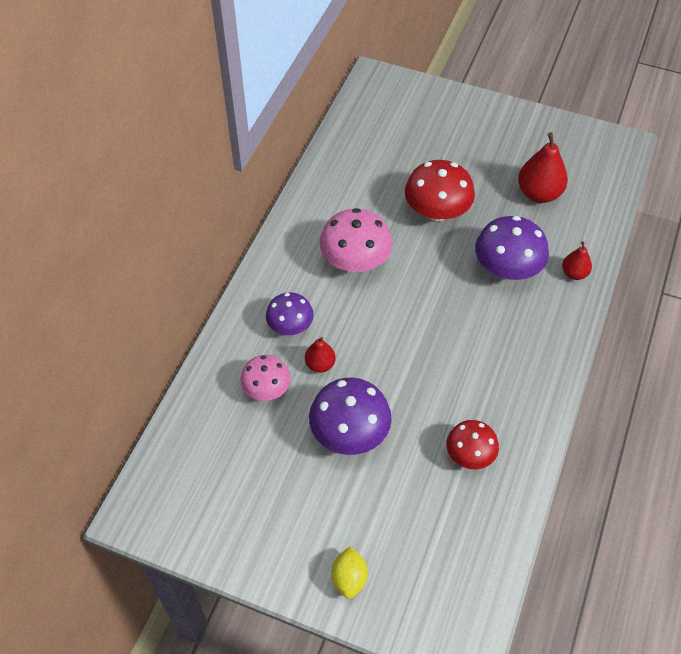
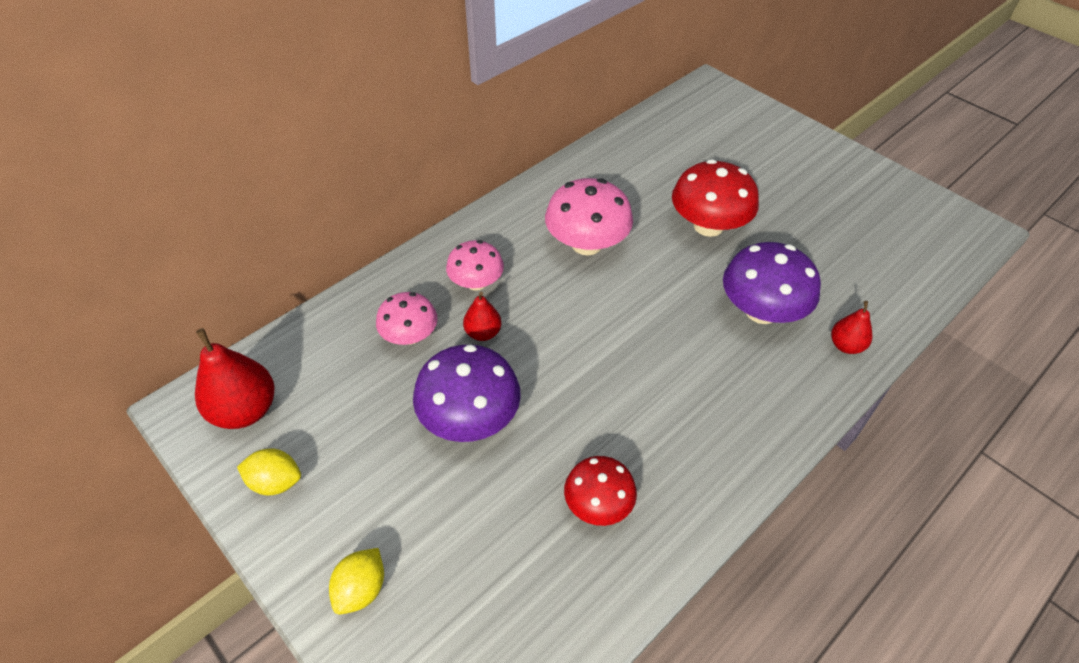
camera: 25 degrees right, 5 degrees down
(241, 537) = (275, 482): none -> yellow lemon
(290, 326) = (476, 282): purple mushroom -> pink mushroom
(539, 193) = (842, 246): red pear -> red pear (245, 410)

